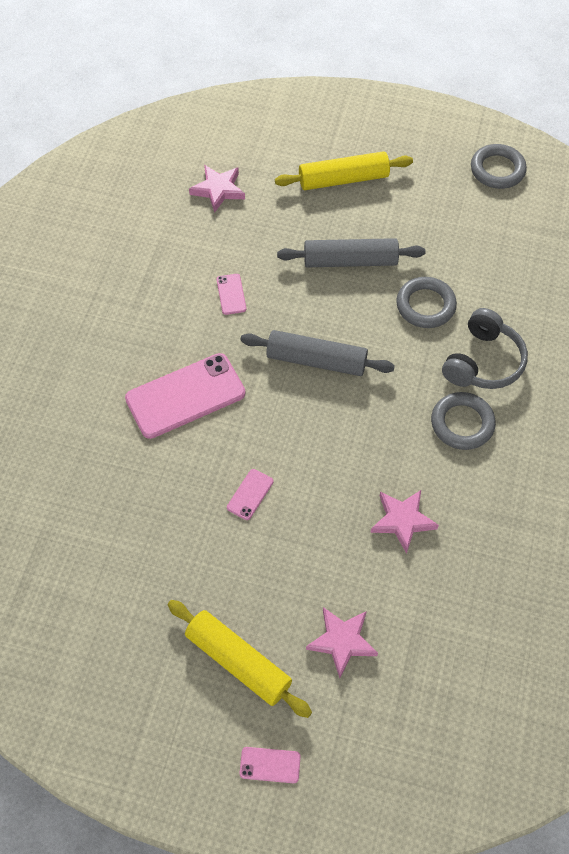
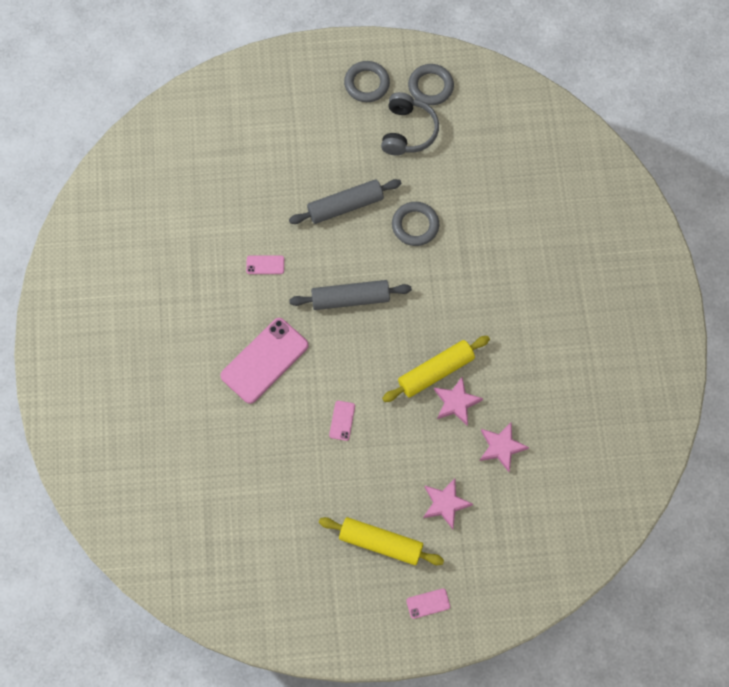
camera: 20 degrees left, 10 degrees up
(218, 190) = (218, 176): pink star -> pink star (501, 447)
(231, 294) = (265, 265): pink phone -> pink phone turned 60 degrees counterclockwise
(343, 179) = (314, 134): yellow rolling pin -> yellow rolling pin (436, 372)
(462, 423) = (473, 313): grey ring -> grey ring (367, 84)
(483, 362) = (472, 258): grey headphones -> grey headphones (408, 131)

